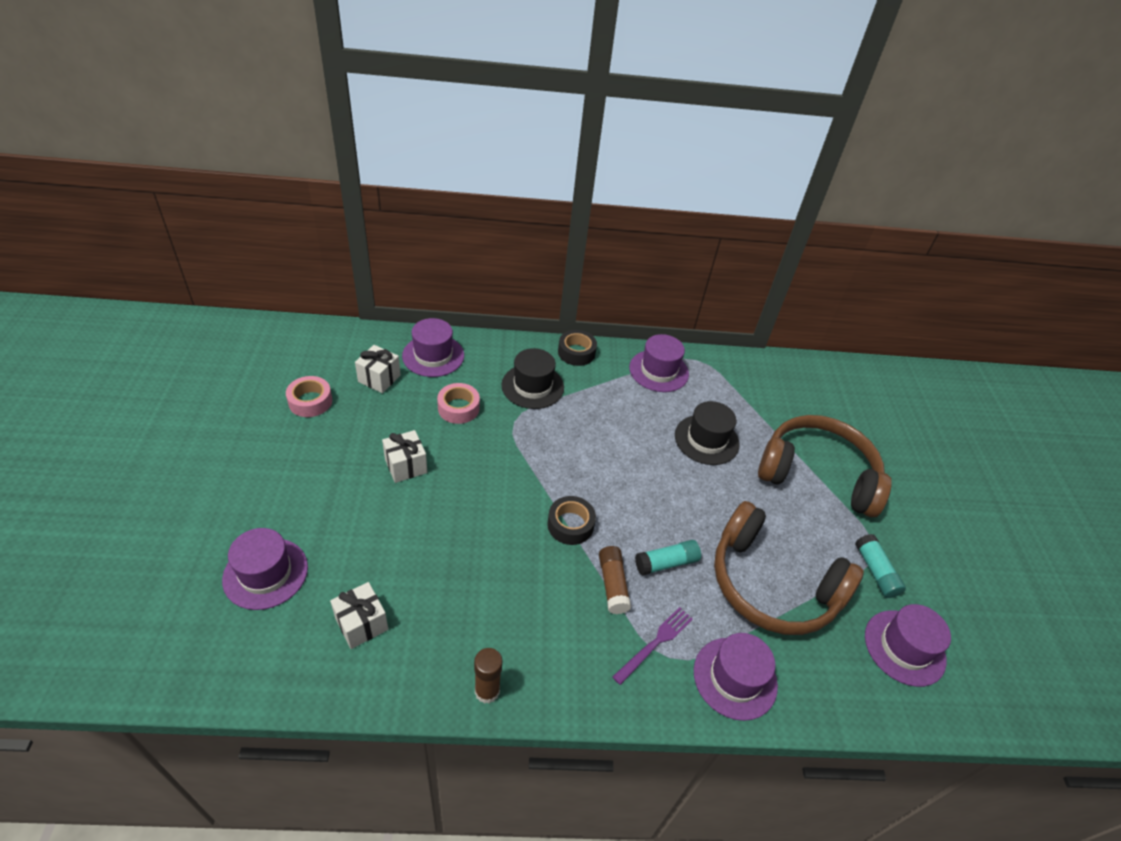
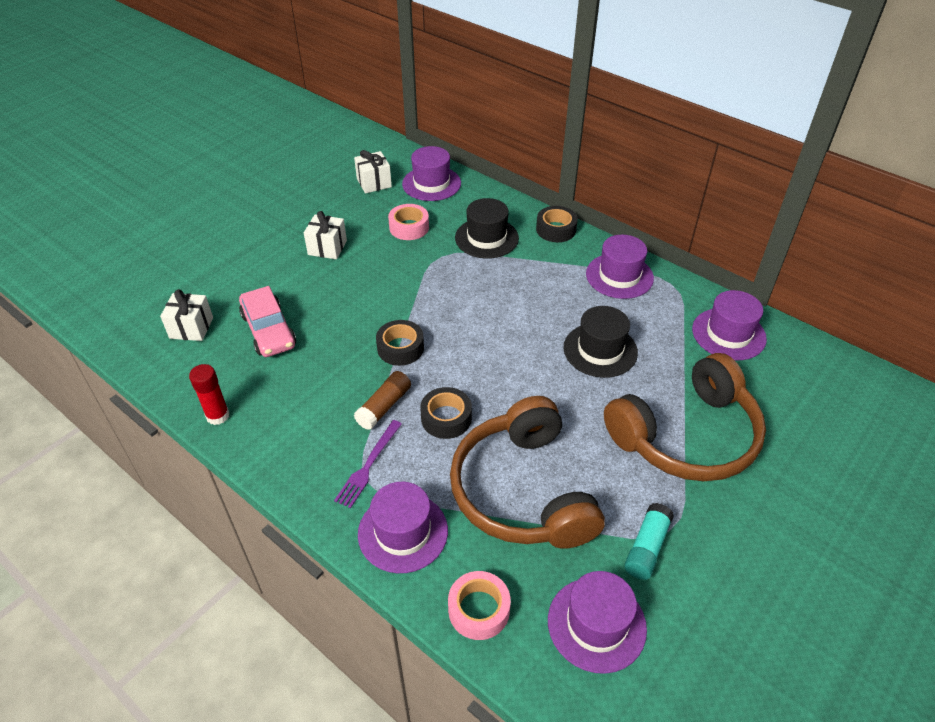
camera: 45 degrees right, 0 degrees up
(265, 573) = (172, 267): purple hat -> purple hat (728, 334)
(310, 401) = (311, 178): pink tape -> pink tape (479, 610)
(441, 579) = (268, 330): none -> pink car
(487, 691) = (218, 416): brown glue stick -> red glue stick
(655, 643) = (368, 465): purple fork -> purple fork turned 120 degrees clockwise
(666, 563) = (446, 418): turquoise glue stick -> black tape
(817, 474) = (687, 436): brown headphones -> brown headphones turned 90 degrees clockwise

